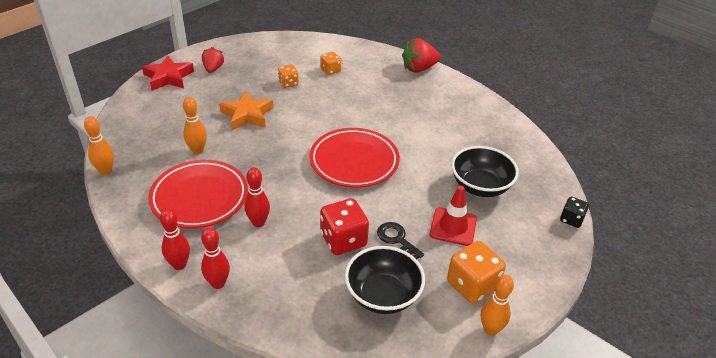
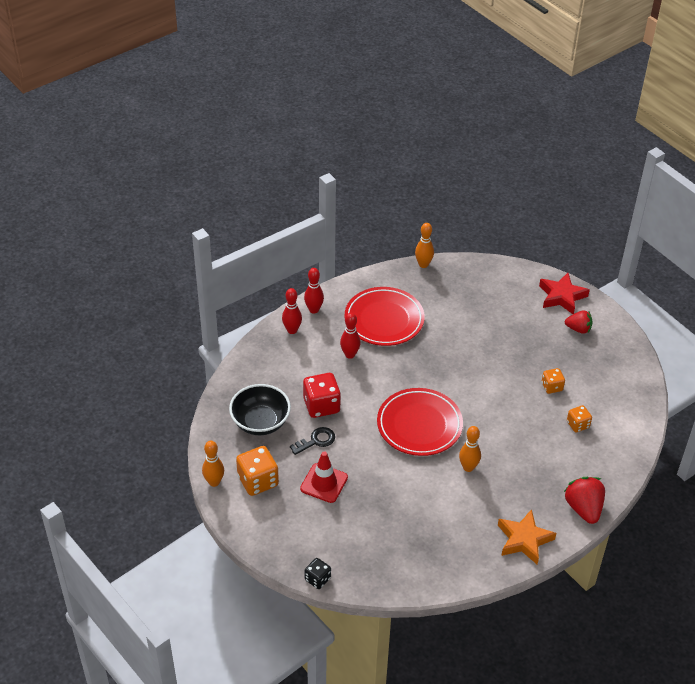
camera: 100 degrees right, 5 degrees up
(197, 150) = (445, 318): orange bowling pin -> orange bowling pin (468, 467)
(247, 115) = (496, 353): orange star -> orange star (524, 540)
(480, 186) = (373, 517): black bowl -> none

